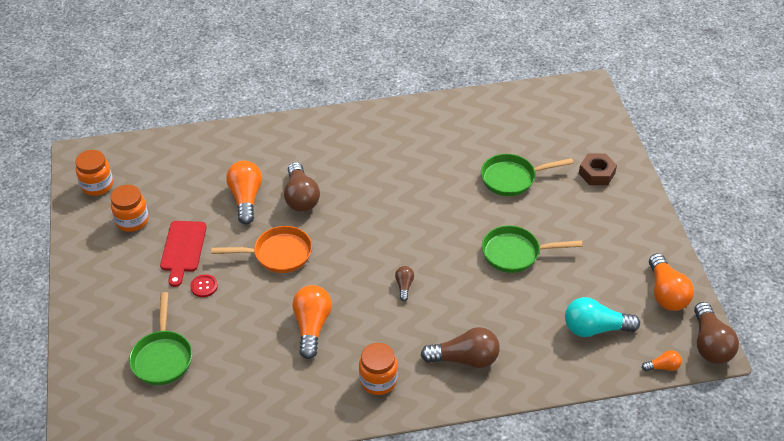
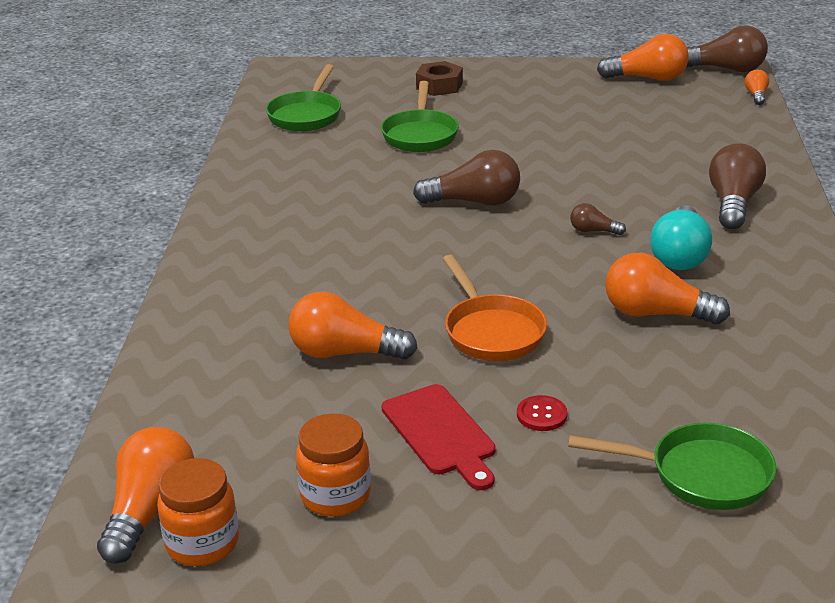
camera: 75 degrees left, 15 degrees down
(116, 163) = (150, 511): none -> orange light bulb
(183, 249) = (440, 433): red cutting board -> red cutting board turned 45 degrees clockwise
(278, 254) = (491, 331): orange pan -> orange pan turned 150 degrees clockwise
(301, 197) = (371, 298): brown light bulb -> brown light bulb (474, 202)
(378, 380) = (766, 269): orange jar -> none
(515, 253) = (557, 150): green pan -> green pan (306, 115)
(595, 328) = (694, 121): turquoise light bulb -> turquoise light bulb (679, 255)

